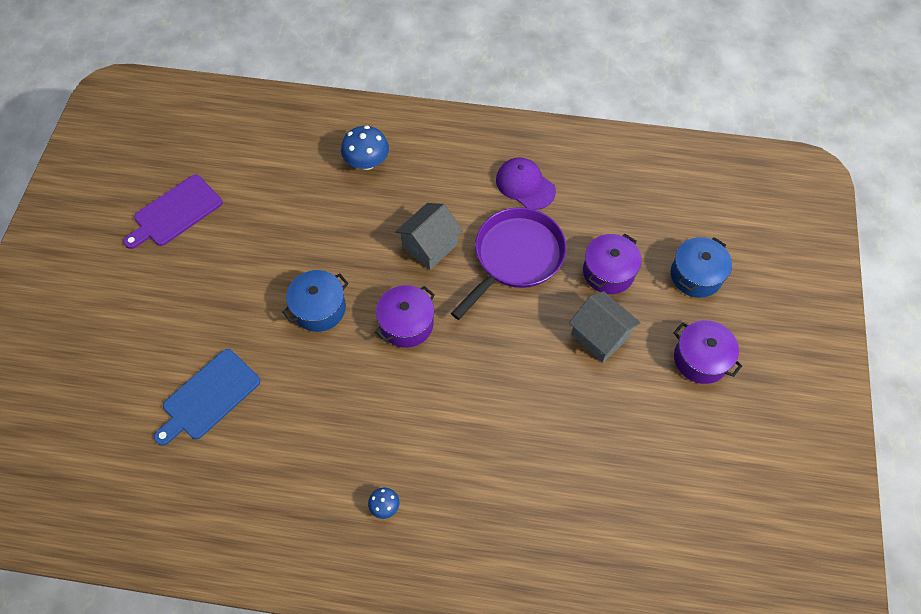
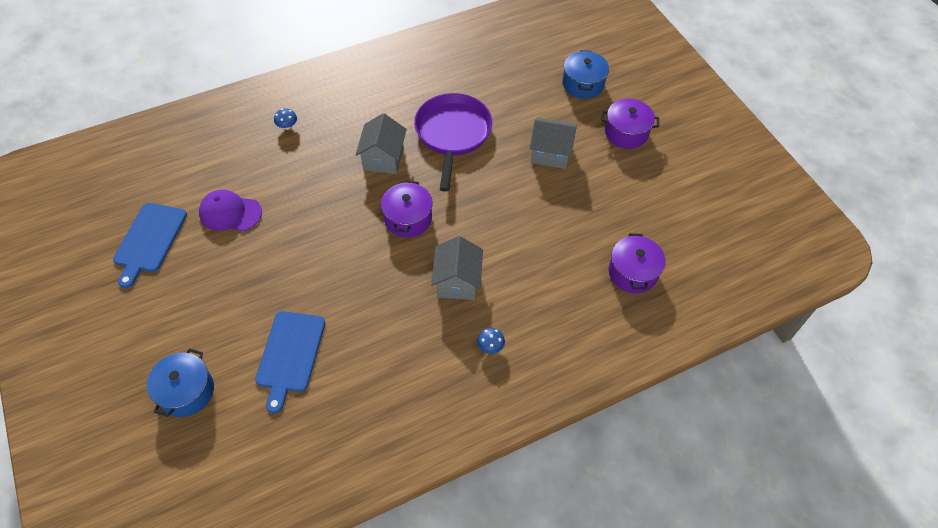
camera: 35 degrees left, 5 degrees down
(175, 212) = (149, 240): purple cutting board -> blue cutting board
(319, 308) = (331, 244): blue pot -> blue pot (186, 391)
(367, 162) = (287, 126): blue mushroom -> blue mushroom, size x0.53
(404, 419) = (457, 281): none -> grey house
(525, 185) = (422, 84): purple cap -> purple cap (230, 213)
(608, 272) = (524, 111): purple pot -> purple pot (633, 272)

